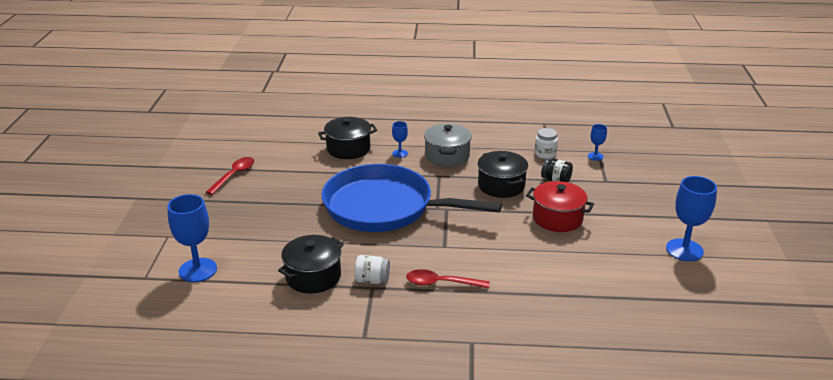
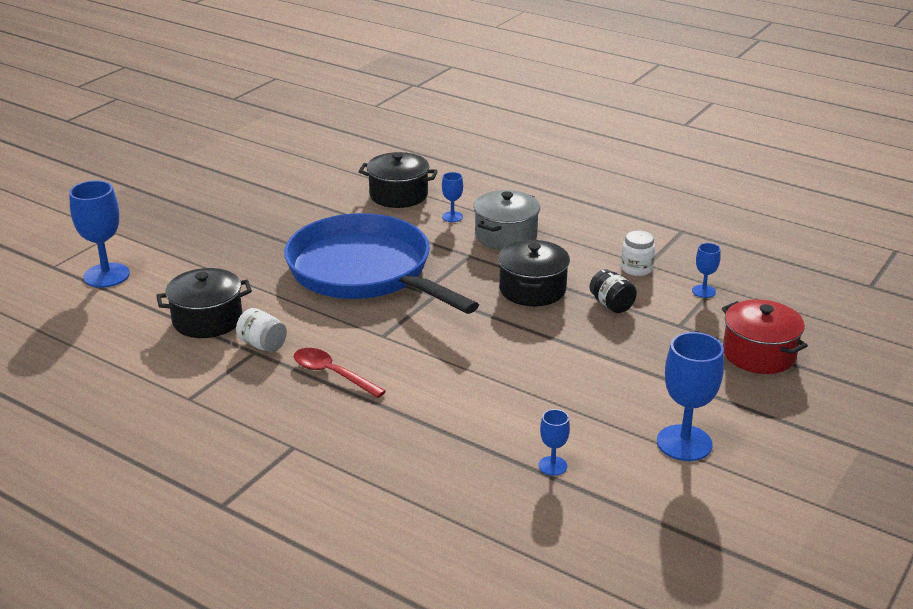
camera: 30 degrees right, 0 degrees up
(234, 175) = (244, 190): red spoon -> none
(557, 218) = (558, 349): red pot -> red pot (759, 354)
(634, 291) = (552, 466): none -> blue goblet

